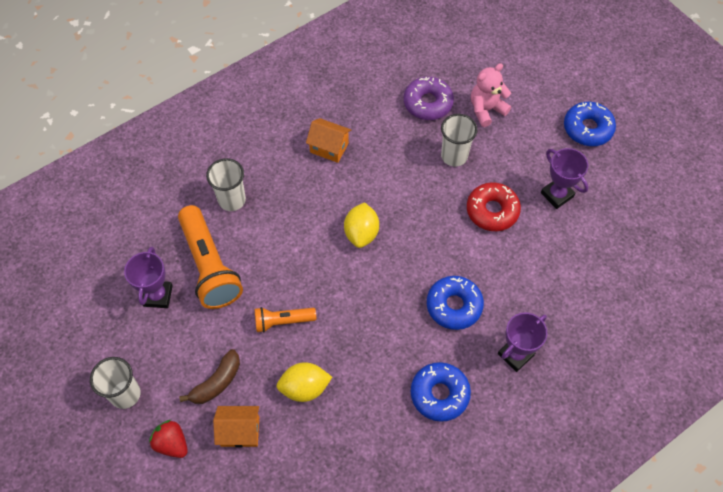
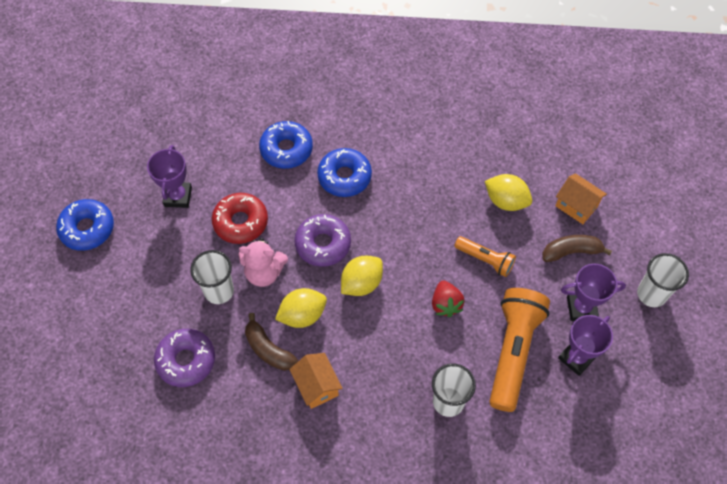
camera: 140 degrees left, 0 degrees up
(172, 443) = (634, 233): red strawberry -> red strawberry (445, 304)
(382, 146) = (268, 349): none -> brown banana
(382, 182) = (302, 315): none -> yellow lemon
(417, 240) = (323, 244): none -> purple donut
(439, 394) = (412, 131): blue donut -> blue donut (286, 149)
(486, 110) = (144, 312): pink teddy bear -> pink teddy bear (264, 272)
(515, 354) = (335, 117): purple trophy -> purple trophy (581, 308)

